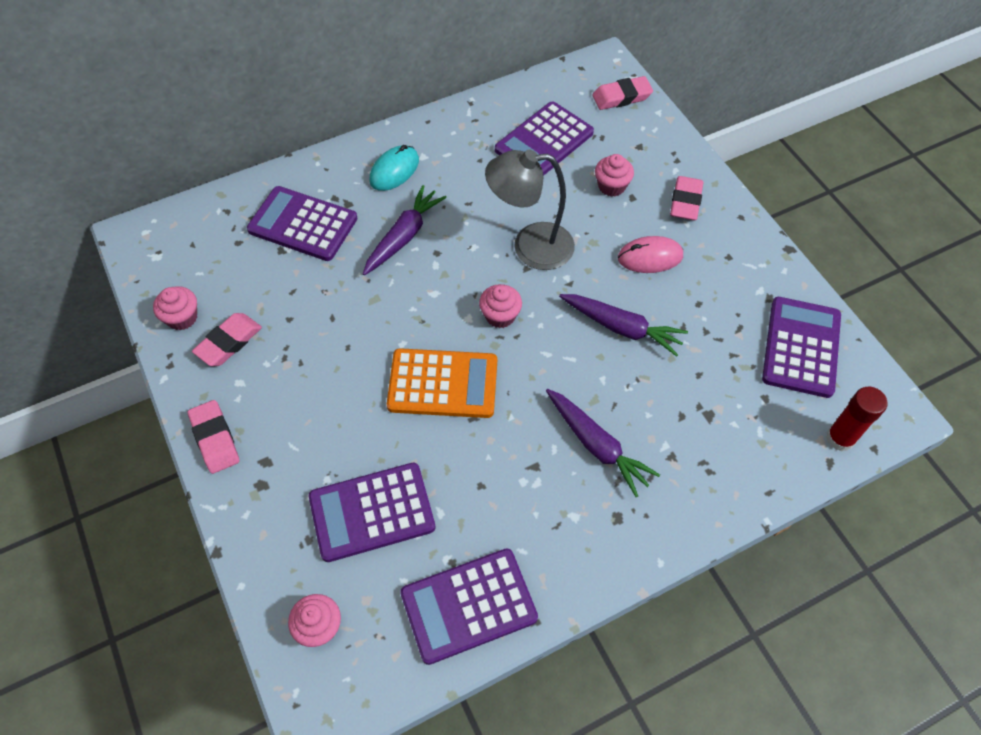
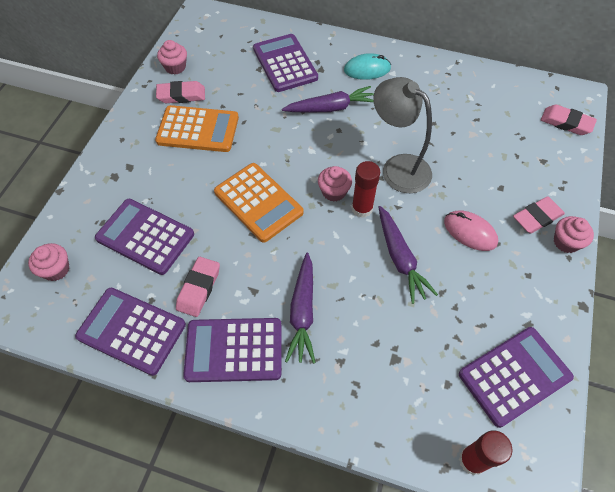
camera: 45 degrees right, 0 degrees up
(215, 439) = (121, 136): pink eraser -> pink eraser (199, 288)
(293, 363) = (198, 129): none -> orange calculator
(542, 310) = (362, 208): none -> red glue stick
(544, 141) = (479, 114): purple calculator -> purple calculator (234, 350)
(611, 186) = (494, 171): pink cupcake -> pink cupcake (566, 242)

